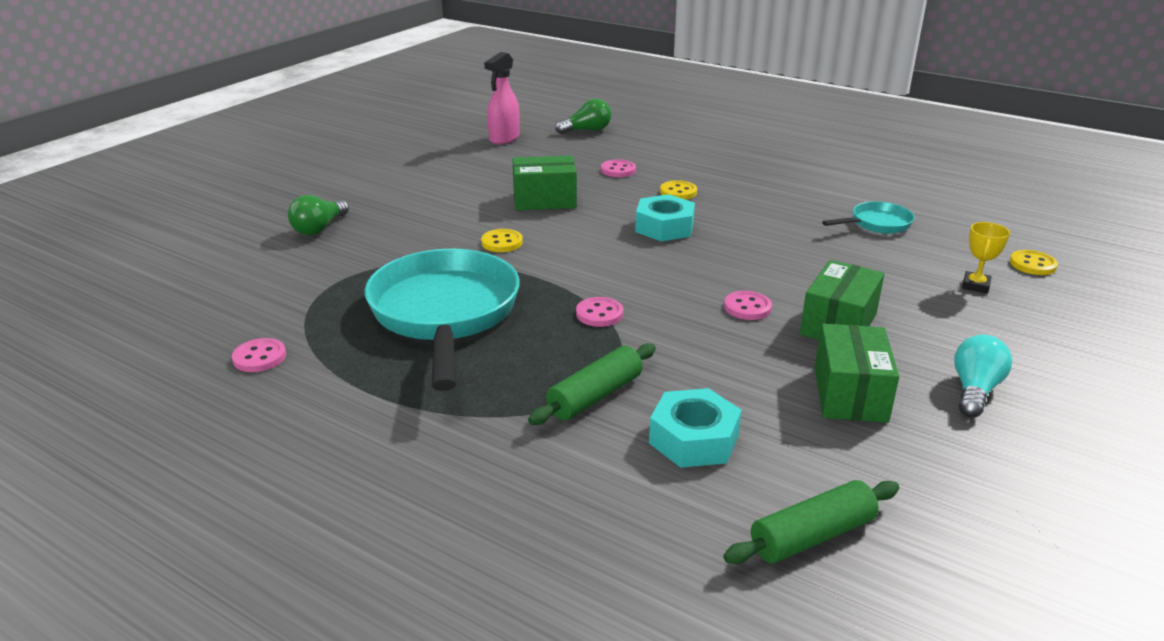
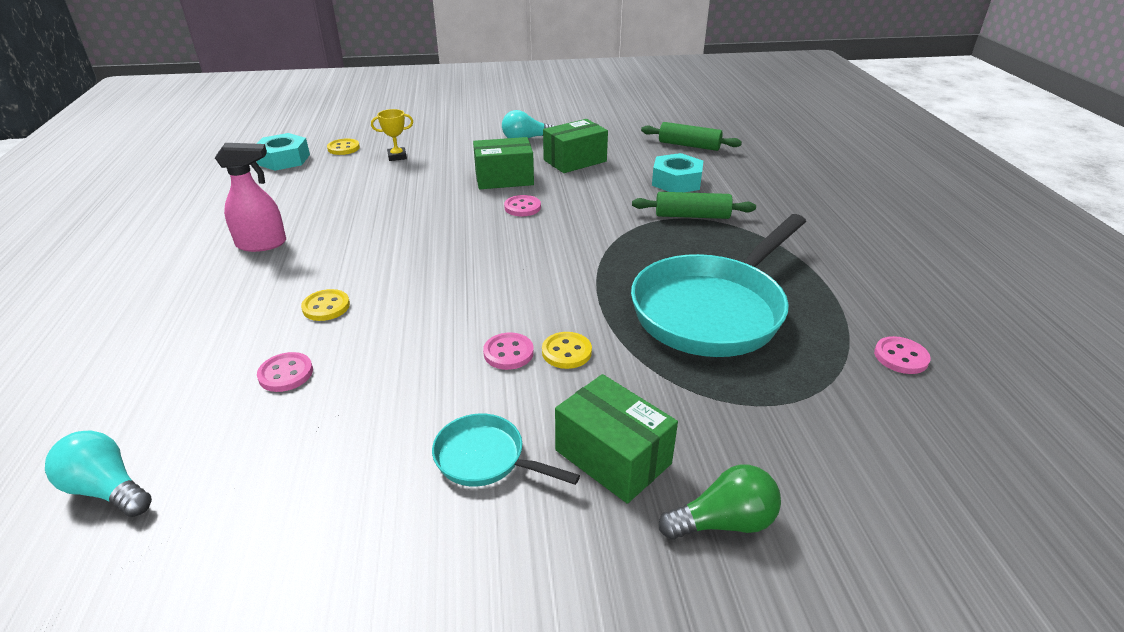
camera: 130 degrees left, 5 degrees up
(504, 138) = (206, 573): pink spray bottle -> pink spray bottle (262, 244)
(544, 200) = (434, 381): green box -> green box (612, 457)
(587, 130) = (107, 489): green light bulb -> turquoise light bulb
(599, 314) = (609, 250): pink button -> pink button (508, 353)
(664, 227) = (425, 282): turquoise nut -> turquoise nut (284, 159)
(876, 224) = (319, 201): turquoise pan -> turquoise pan (486, 459)

